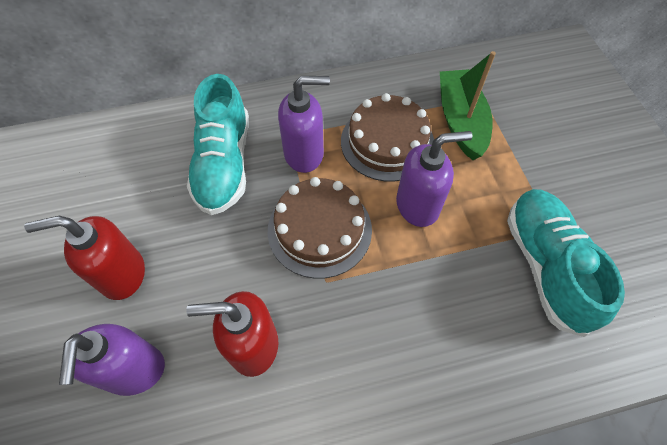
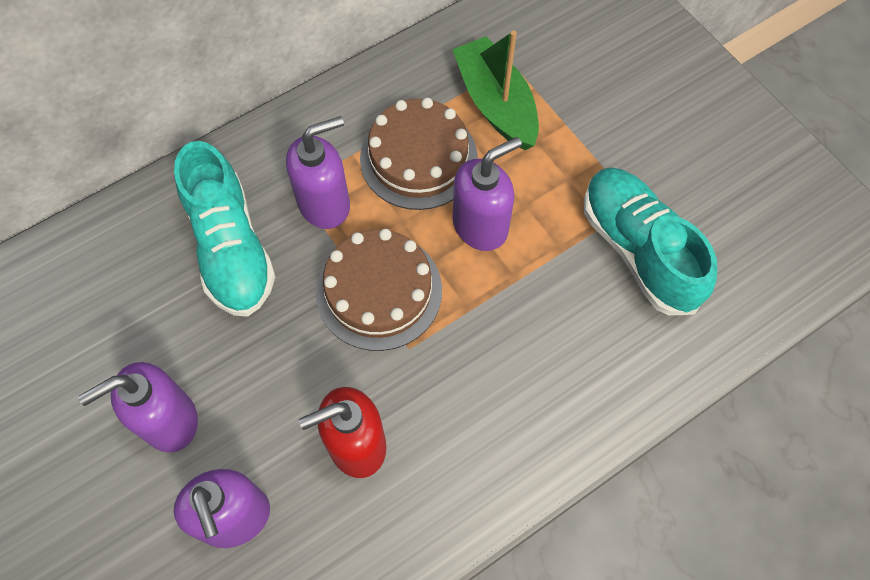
camera: 20 degrees left, 5 degrees up
(122, 274) = (169, 421): red soap dispenser -> purple soap dispenser

